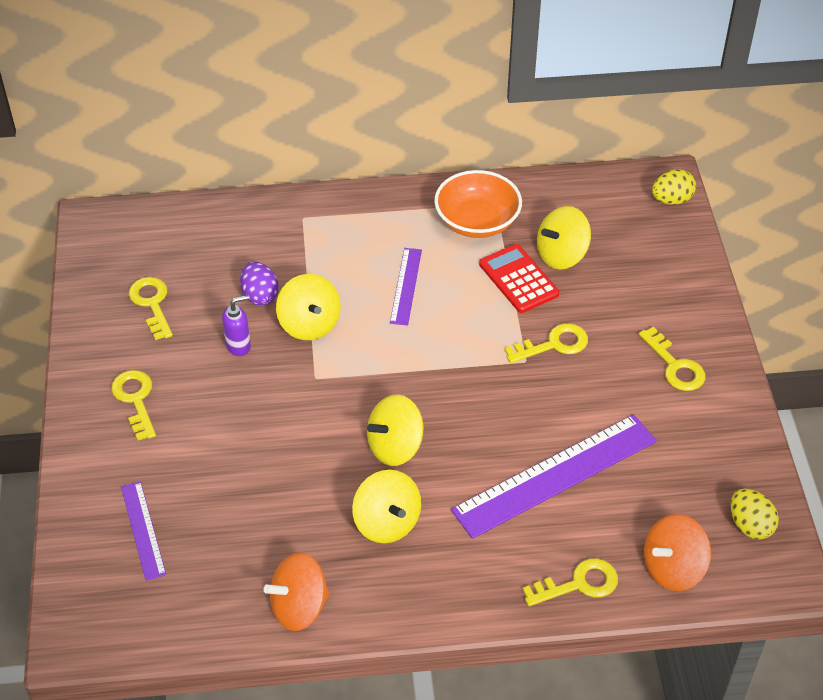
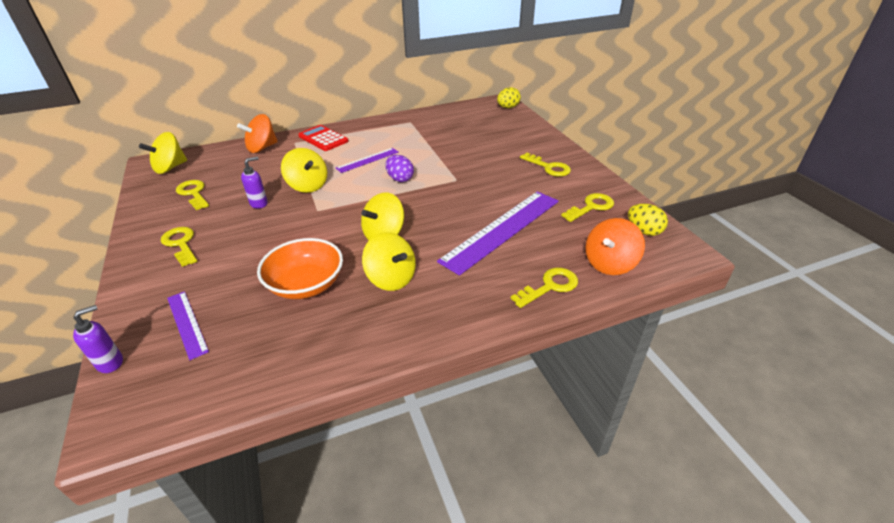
camera: 15 degrees left, 10 degrees down
(64, 562) = (110, 362): none -> purple soap dispenser
(260, 295) = (271, 178): purple egg -> purple egg (400, 179)
(299, 607) = (333, 349): orange spinning top -> orange spinning top (262, 148)
(406, 286) = (367, 160): purple ruler -> purple ruler turned 60 degrees clockwise
(477, 221) = (402, 129): orange bowl -> orange bowl (306, 284)
(518, 279) = (436, 147): red calculator -> red calculator (323, 139)
(554, 344) = (470, 170): yellow key -> yellow key (591, 207)
(561, 255) = (457, 134): yellow spinning top -> yellow spinning top (170, 168)

